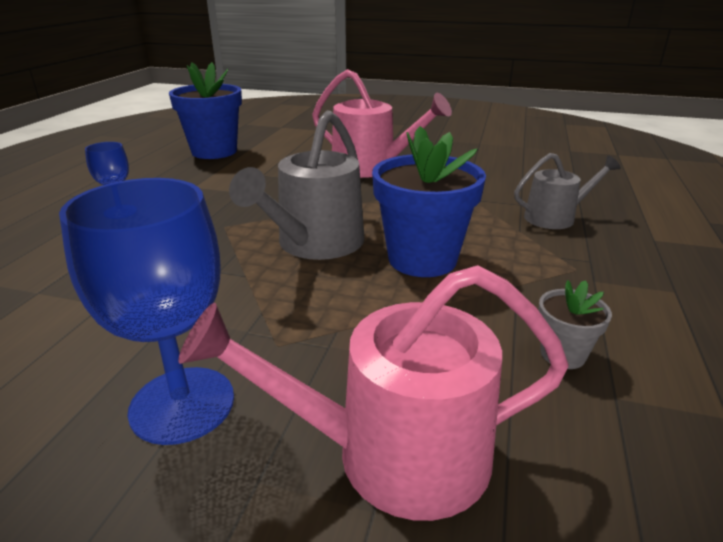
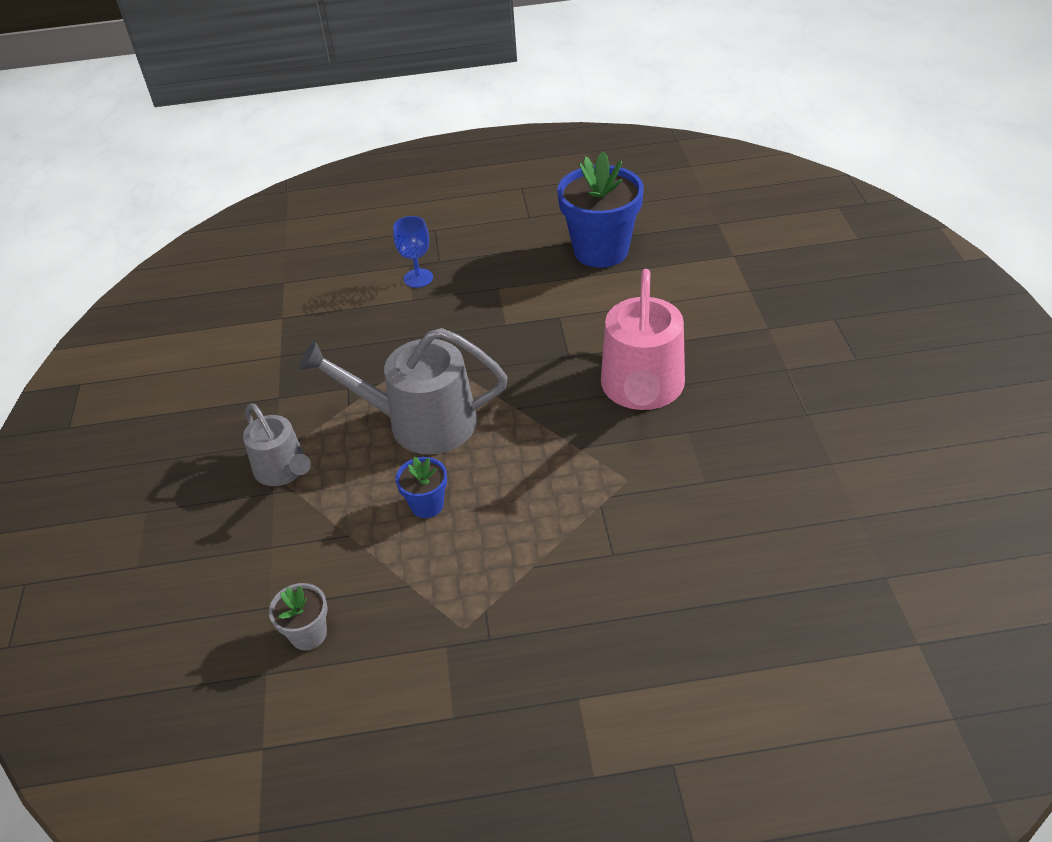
camera: 70 degrees right, 15 degrees up
(182, 404) = (193, 450): blue goblet -> none
(393, 454) = (178, 562): pink watering can -> none
(422, 259) = (427, 505): blue flower pot -> blue flower pot, size x0.48
(555, 217) = (589, 593): grey watering can -> grey watering can (283, 470)

